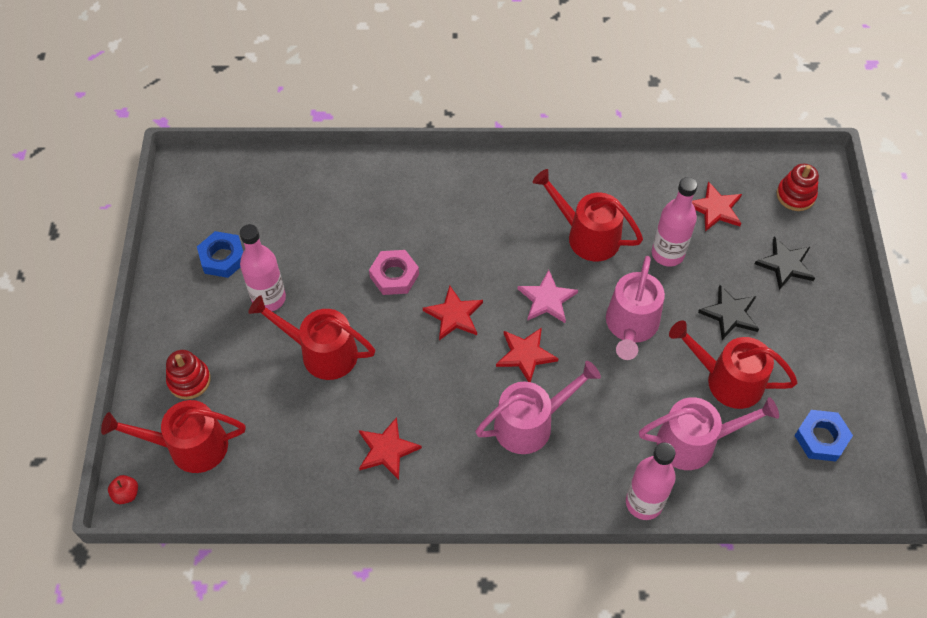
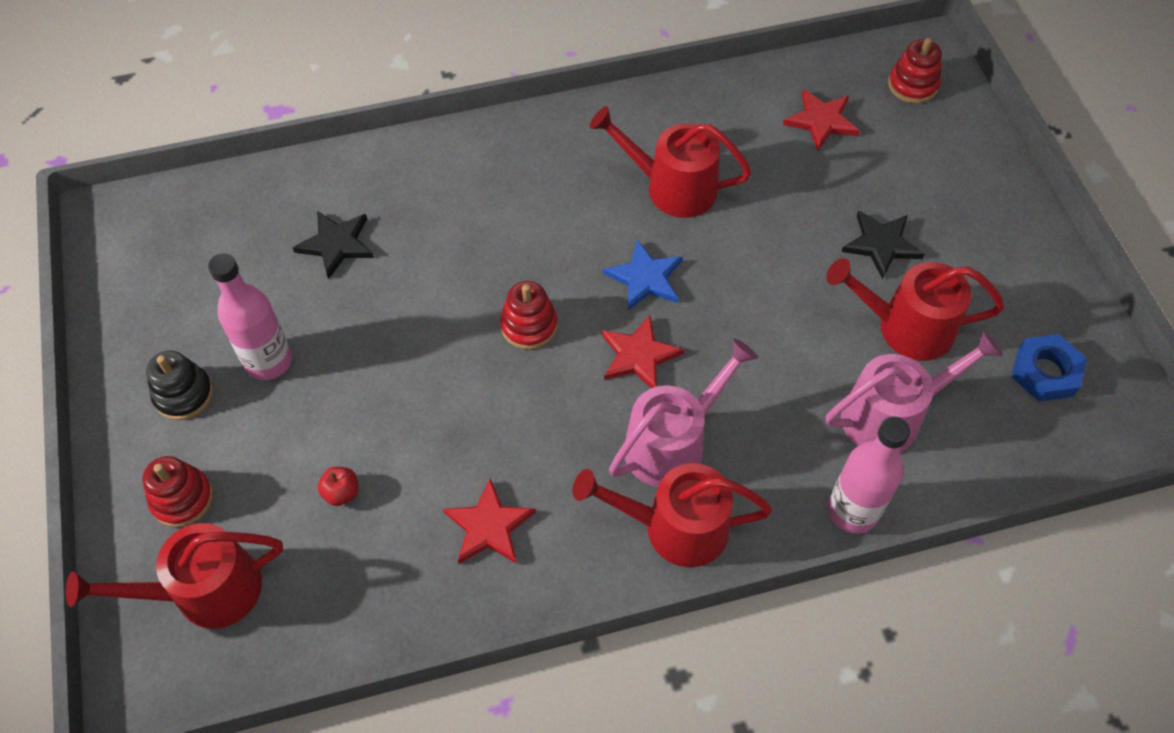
camera: 15 degrees left, 0 degrees up
(126, 494) = (127, 684): red apple -> red apple (341, 492)
(207, 308) = (183, 394): none -> black stacking toy
(222, 258) = (189, 321): blue nut -> none
(322, 352) = (362, 416): red watering can -> red watering can (675, 527)
(394, 275) = (434, 293): pink nut -> none
(454, 315) = (529, 325): red star -> red stacking toy
(547, 299) = (645, 278): pink star -> blue star
(631, 326) = (763, 287): pink watering can -> none
(667, 254) = (780, 188): pink bottle -> none
(785, 264) = (928, 170): black star -> black star (336, 244)

